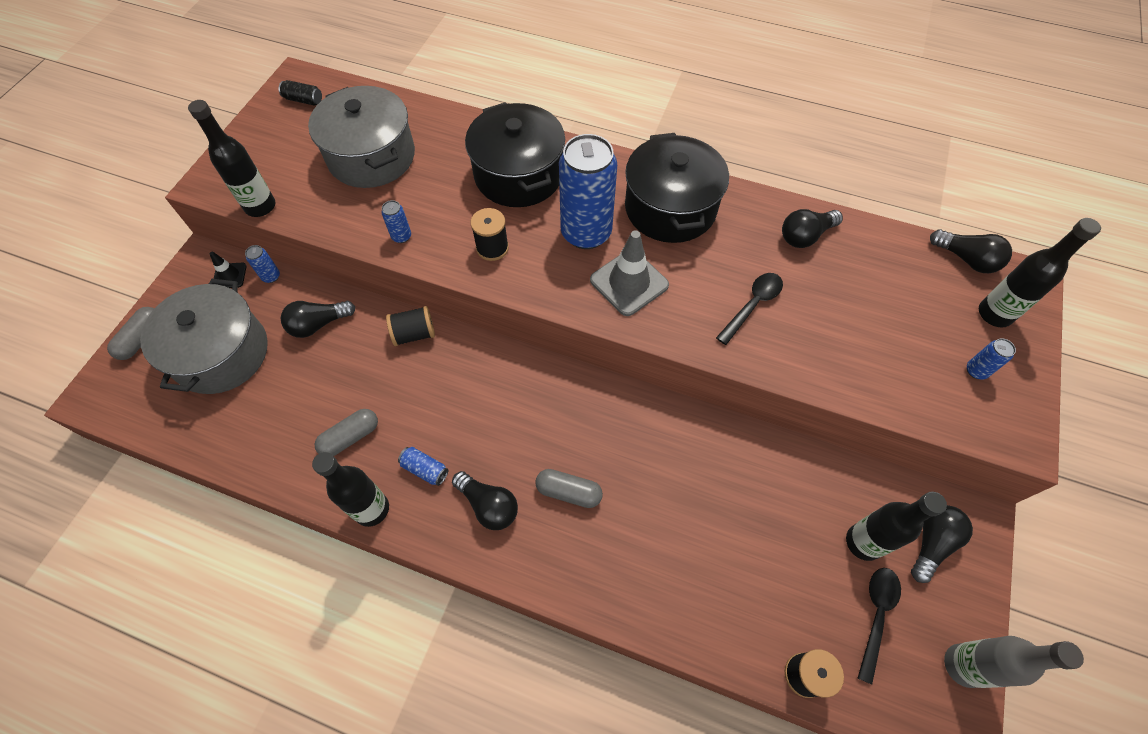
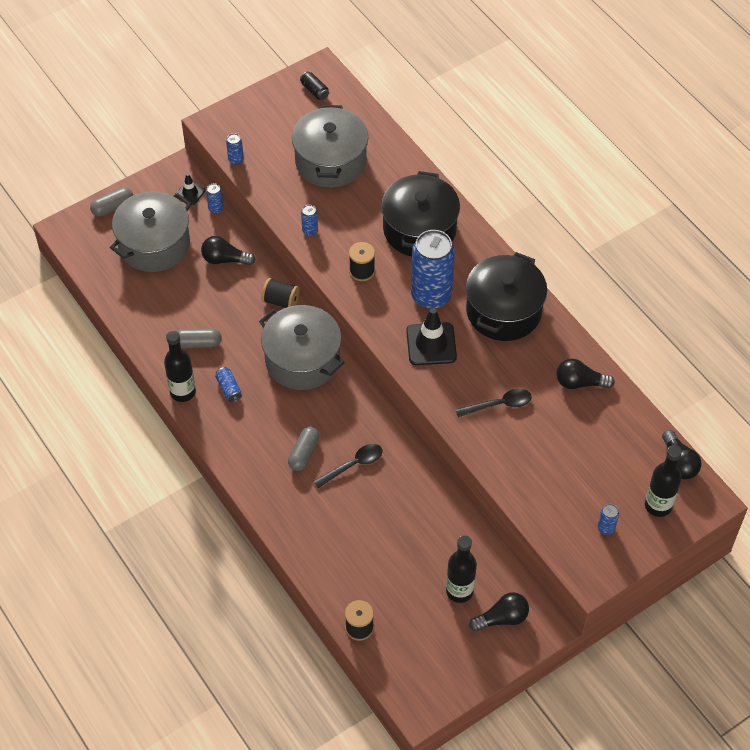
camera: 35 degrees right, 5 degrees down
(260, 206) = (236, 159): black bottle -> blue can
(485, 384) = (302, 360): none -> grey pot
(488, 505) = (251, 431): black light bulb -> none
(569, 492) = (304, 453): grey capsule -> grey capsule turned 60 degrees clockwise
(629, 283) = (431, 344): grey traffic cone -> black traffic cone
(876, 615) = (429, 629): black spoon -> black spoon (353, 465)
(963, 665) = (456, 683): grey bottle -> none

